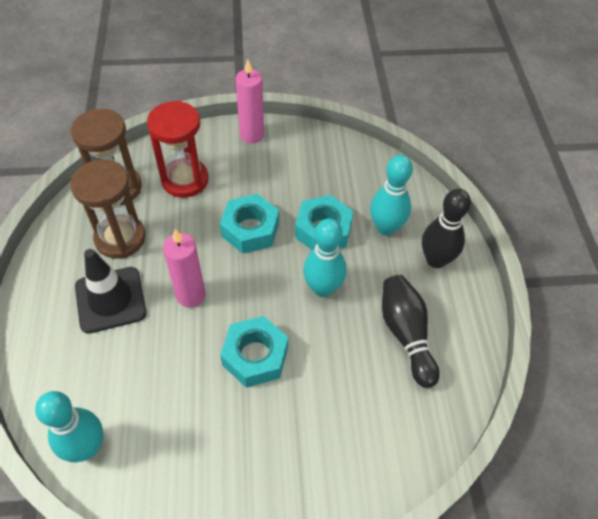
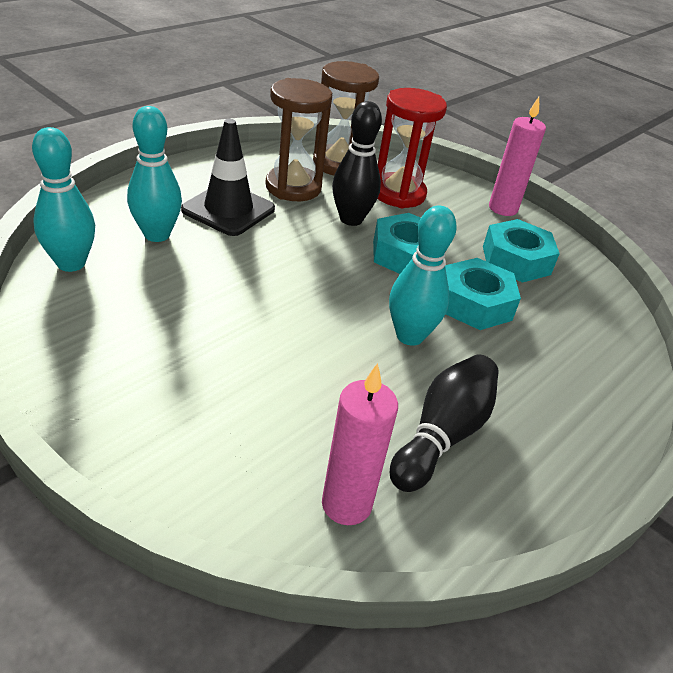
camera: 45 degrees right, 15 degrees down
(191, 295) = (288, 251): pink candle -> pink candle (346, 504)
(255, 356) = (274, 324): turquoise nut -> turquoise nut (516, 260)
(386, 228) = (547, 350): turquoise bowling pin -> turquoise bowling pin (157, 234)
(436, 260) = (571, 414): black bowling pin -> black bowling pin (351, 219)

